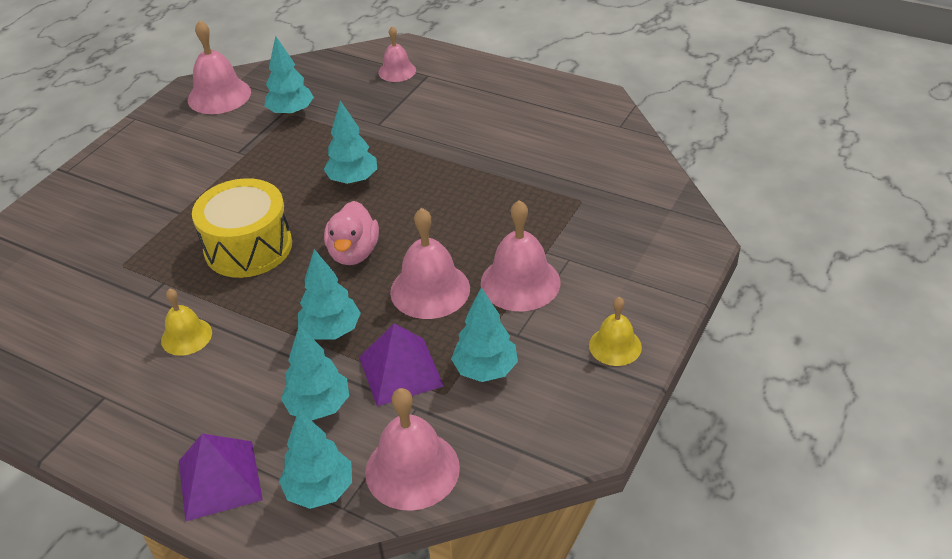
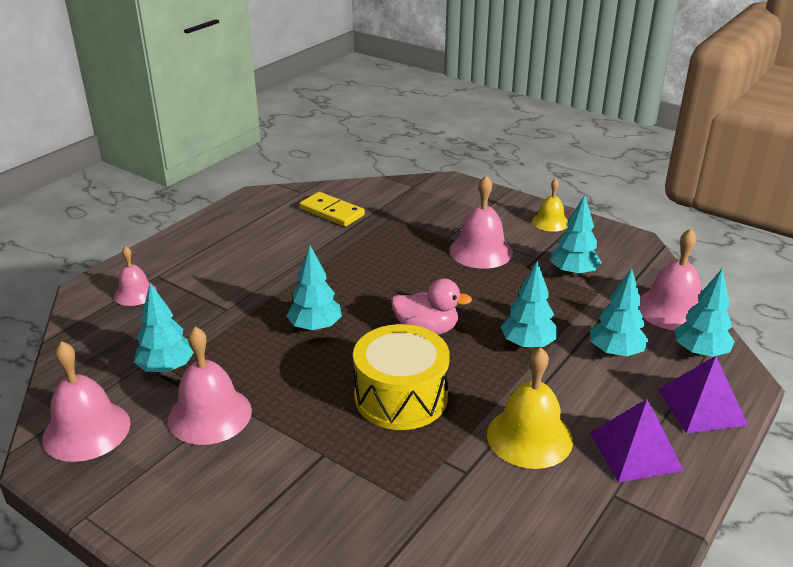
camera: 85 degrees left, 10 degrees down
(186, 336) = (529, 437): yellow bell -> yellow bell, size x1.63
(400, 371) = (575, 310): purple pyramid -> purple pyramid (635, 451)
(430, 290) = (483, 292): pink bell -> pink bell (210, 415)
(579, 155) = (332, 212): none -> yellow domino

